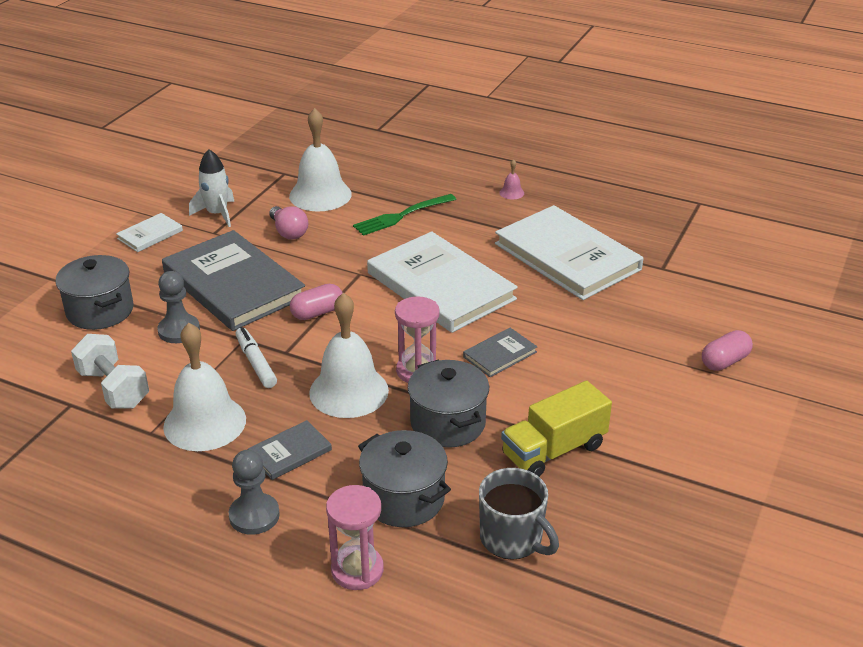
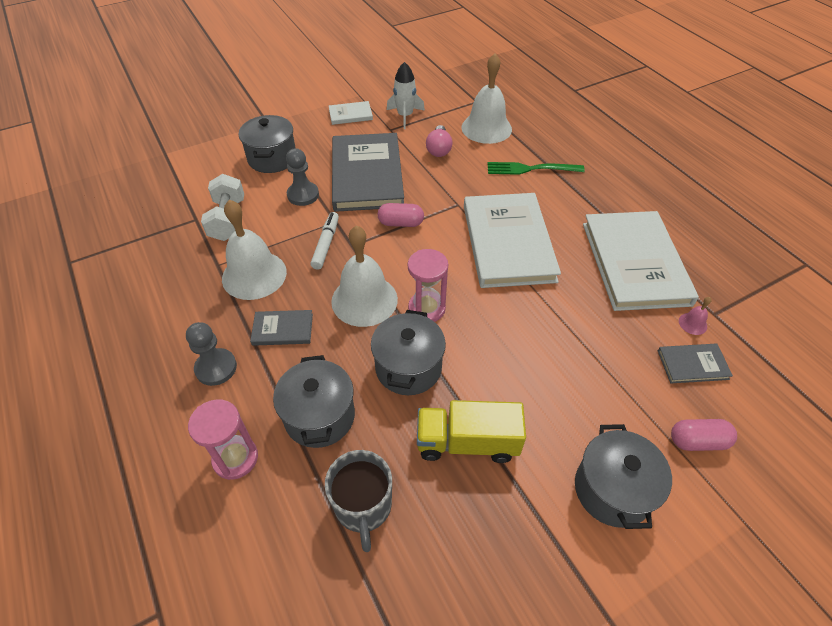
camera: 35 degrees right, 15 degrees up
(500, 354) = (501, 327): grey book -> grey book (692, 364)
(511, 193) = (636, 184): pink bell -> pink bell (692, 323)
(693, 423) = (612, 490): none -> grey pot

